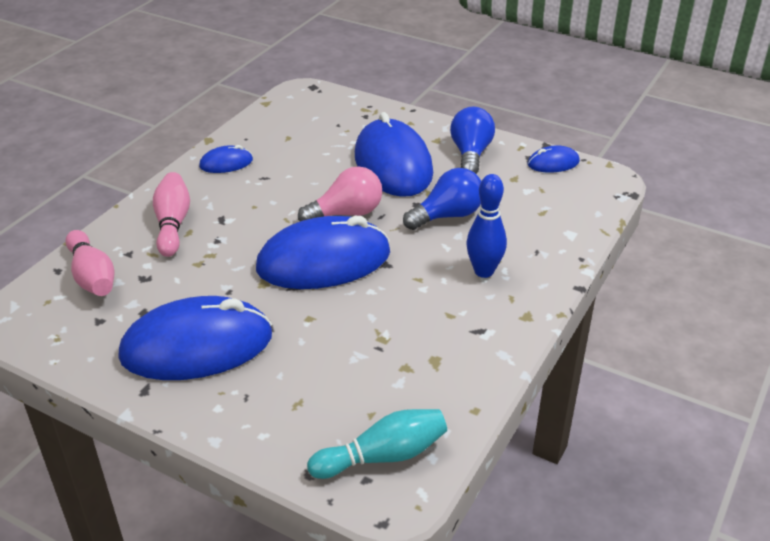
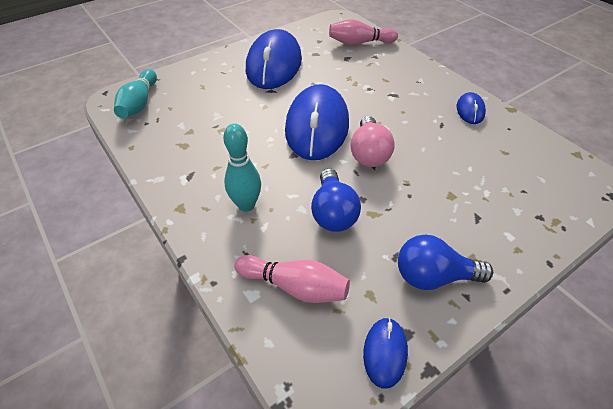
camera: 115 degrees right, 10 degrees up
(173, 224) = (398, 75): pink bowling pin -> pink bowling pin (295, 286)
(393, 164) = (434, 205): blue mouse -> none
(470, 154) = (433, 276): blue light bulb -> blue light bulb turned 150 degrees clockwise
(484, 271) = (246, 205): blue bowling pin -> turquoise bowling pin

